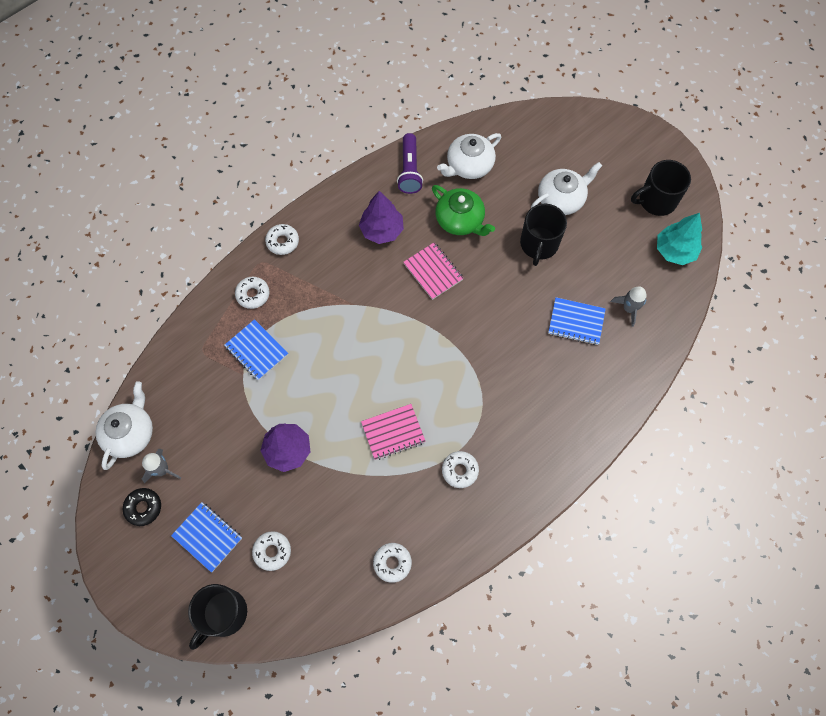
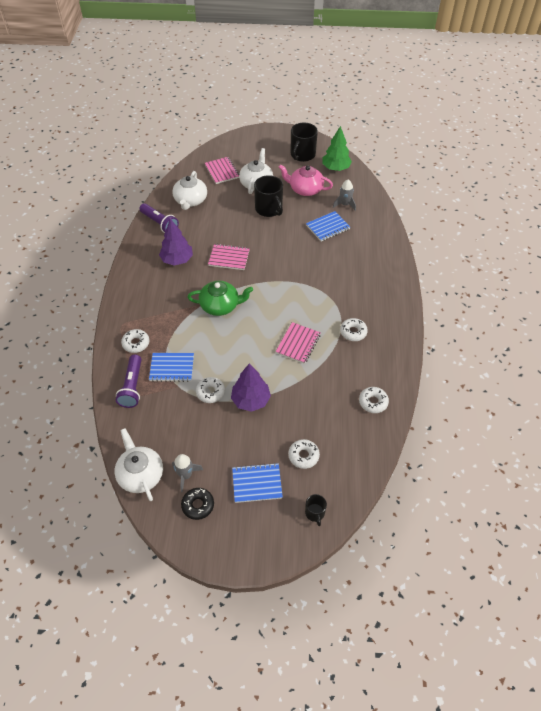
camera: 45 degrees left, 15 degrees down
(206, 338) = (132, 386): none -> purple flashlight
(223, 614) = (315, 513): black mug -> black mug, size x0.52
(282, 242) = (123, 305): white donut -> white donut (210, 392)
(460, 220) = (215, 226): green teapot -> green teapot (220, 306)
(541, 152) = (222, 171): none -> pink notebook
(607, 251) = (305, 189): none -> pink teapot
(675, 251) = (336, 168): turquoise tree -> green tree

